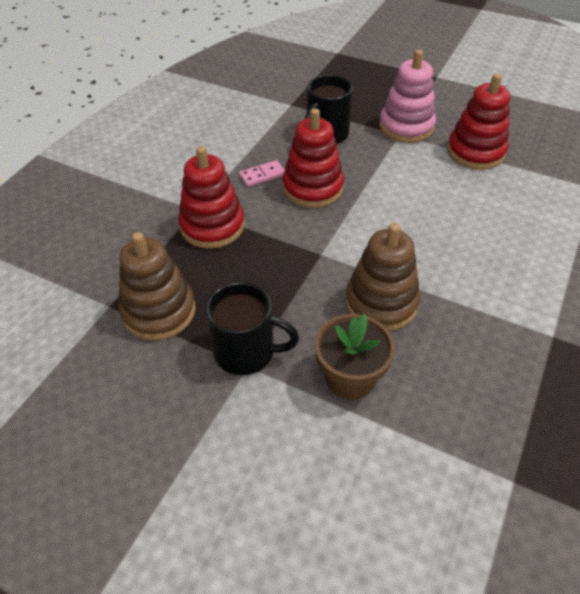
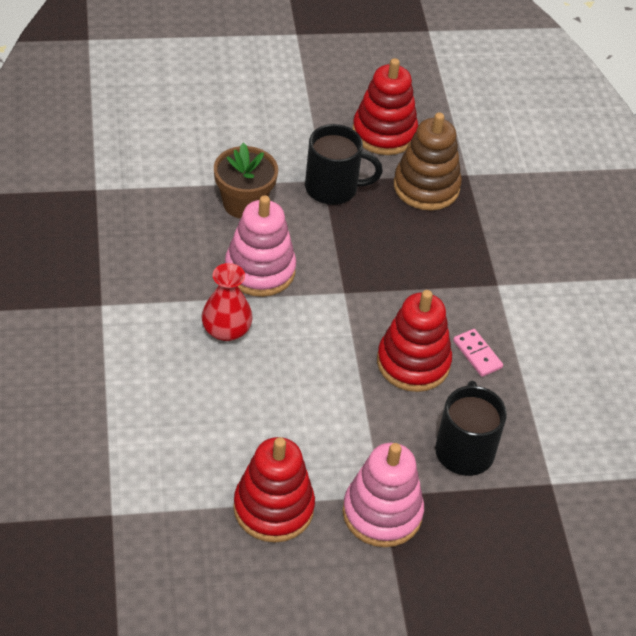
camera: 140 degrees right, 0 degrees up
(212, 226) = (464, 275): red stacking toy -> red stacking toy (384, 133)
(246, 352) = (333, 188): black mug -> black mug turned 150 degrees counterclockwise
(262, 175) = (477, 354): pink domino -> pink domino turned 60 degrees counterclockwise
(381, 303) = (260, 270): brown stacking toy -> pink stacking toy
(444, 266) = (226, 330): none -> red vase

